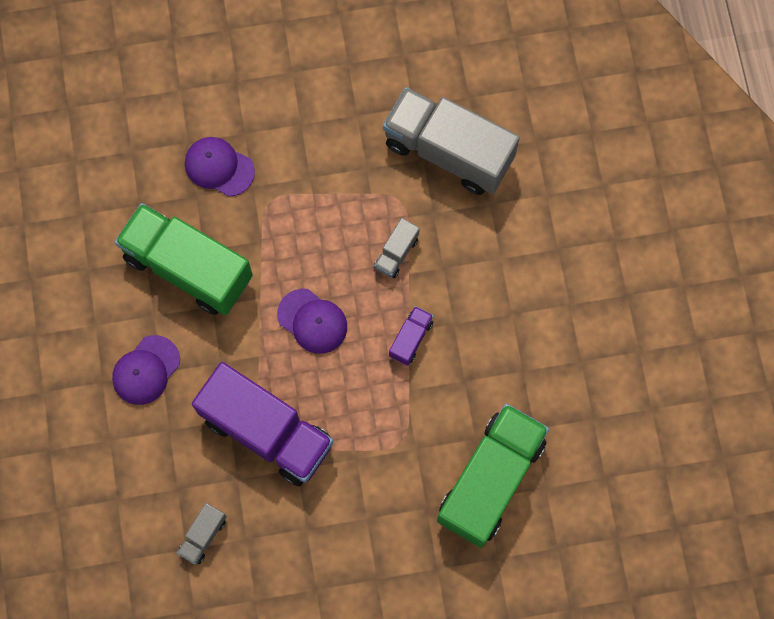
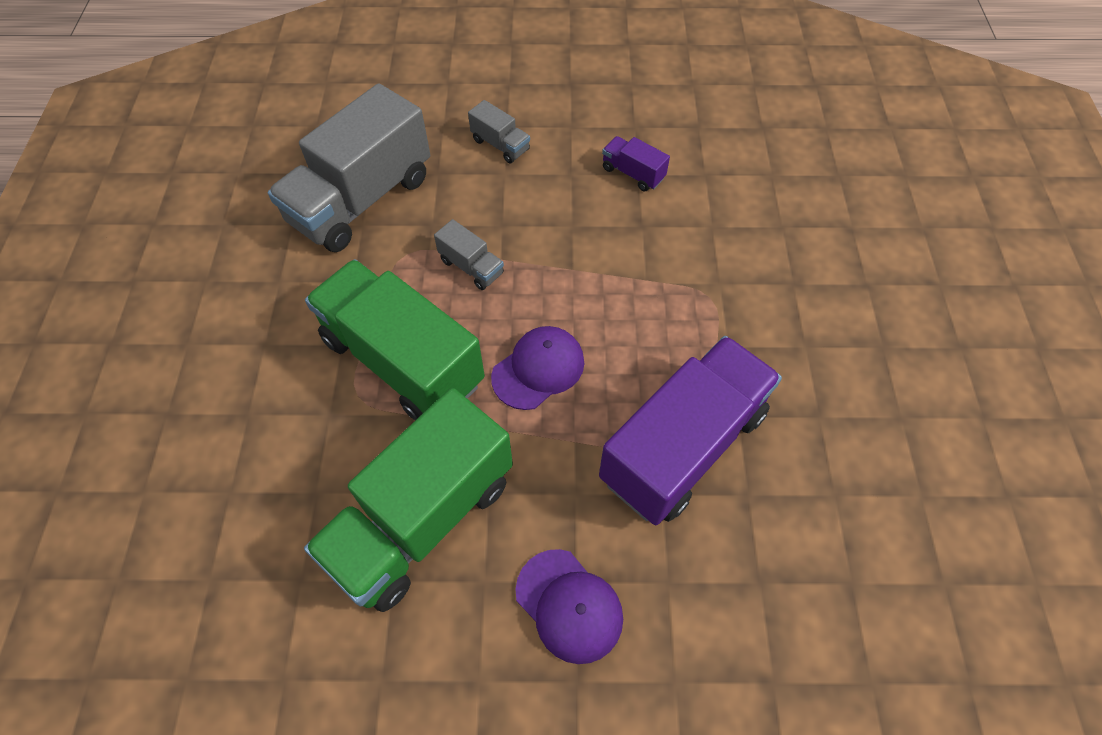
camera: 80 degrees left, 15 degrees down
(203, 536) = (831, 554): grey truck -> grey truck (500, 145)
(219, 167) = (284, 454): purple cap -> none
(410, 339) = (582, 268): purple truck -> purple truck (633, 173)
(490, 480) = (761, 219): green truck -> green truck (403, 361)

